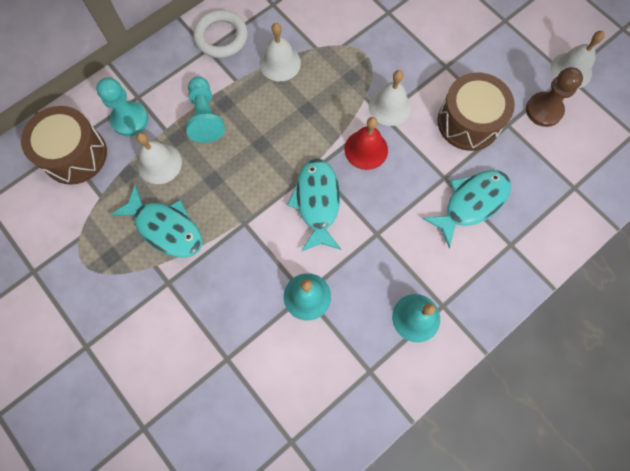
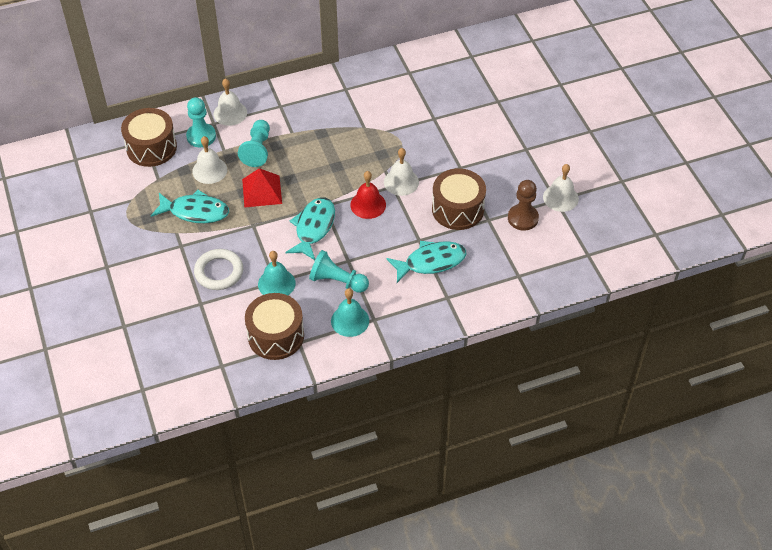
camera: 20 degrees right, 20 degrees down
(166, 228) = (195, 212): turquoise fish -> turquoise fish turned 45 degrees counterclockwise
(221, 37) = (295, 101): white ring -> white ring (219, 272)
(234, 172) = (262, 191): none -> red pyramid
(280, 63) = (331, 130): white bell -> white bell (230, 113)
(338, 372) = (276, 336): none -> brown drum
(377, 267) = (337, 281): none -> turquoise pawn

